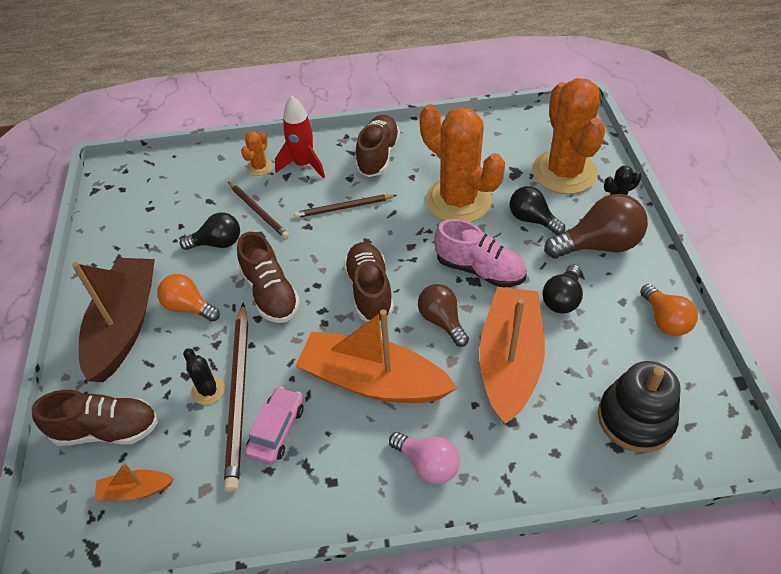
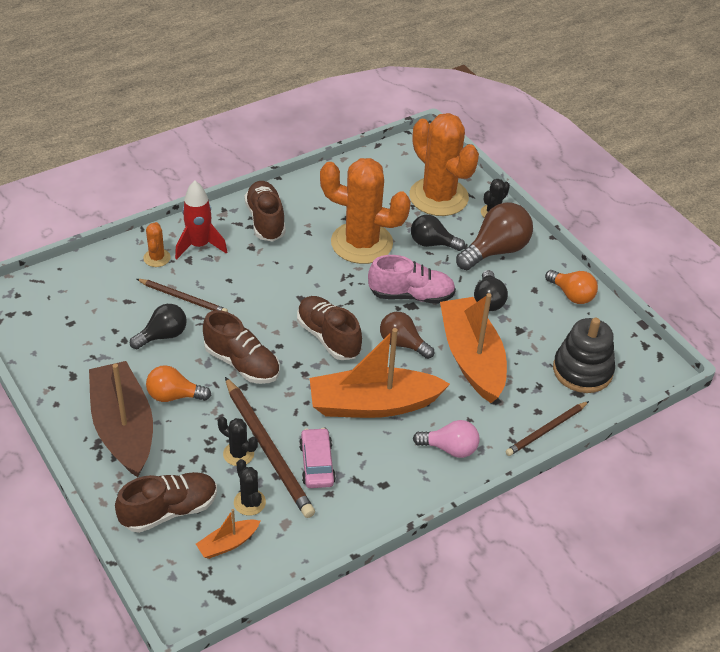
camera: 30 degrees left, 5 degrees down
(185, 450) = (249, 502): none -> black cactus
(343, 208) = (262, 275): brown pencil -> brown pencil (546, 430)

